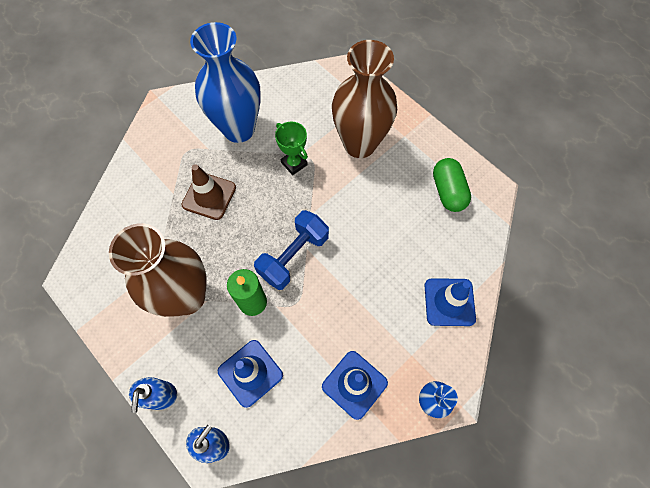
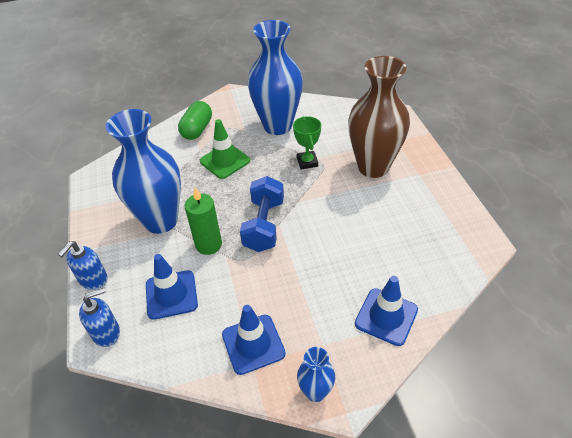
camera: 30 degrees right, 20 degrees down
(186, 297) = (161, 220): brown vase -> blue vase
(209, 196) = (225, 161): brown traffic cone -> green traffic cone
(293, 256) = (264, 225): blue dumbbell -> blue dumbbell turned 60 degrees counterclockwise
(448, 191) = (437, 228): green capsule -> green capsule (197, 129)

